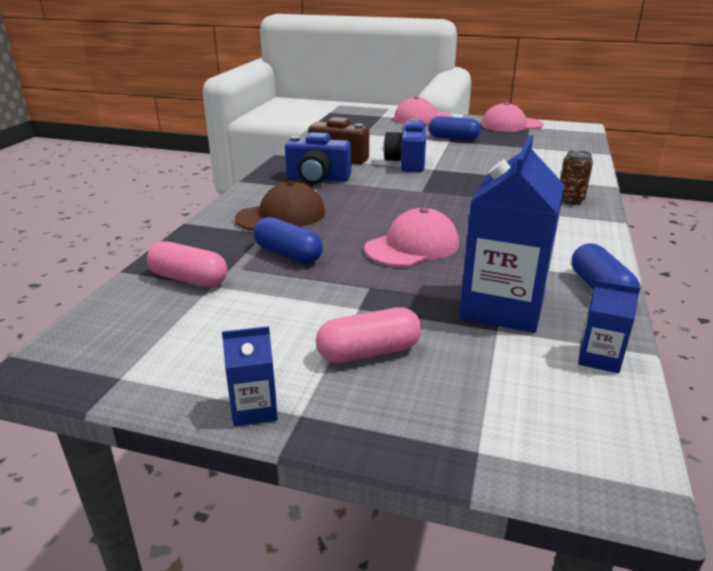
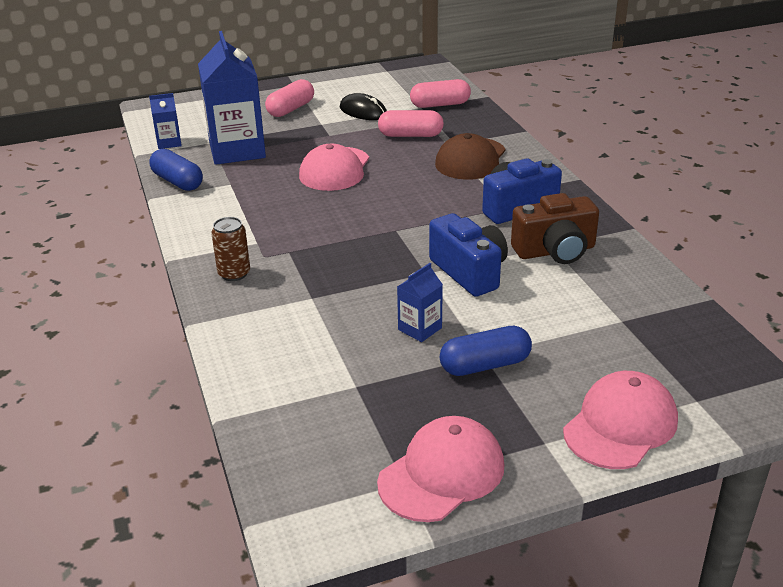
camera: 145 degrees right, 5 degrees up
(254, 409) = (315, 80): blue carton -> blue carton (420, 329)
(284, 306) = (363, 111): none -> black mouse
(288, 254) = (410, 135): blue capsule -> pink capsule

